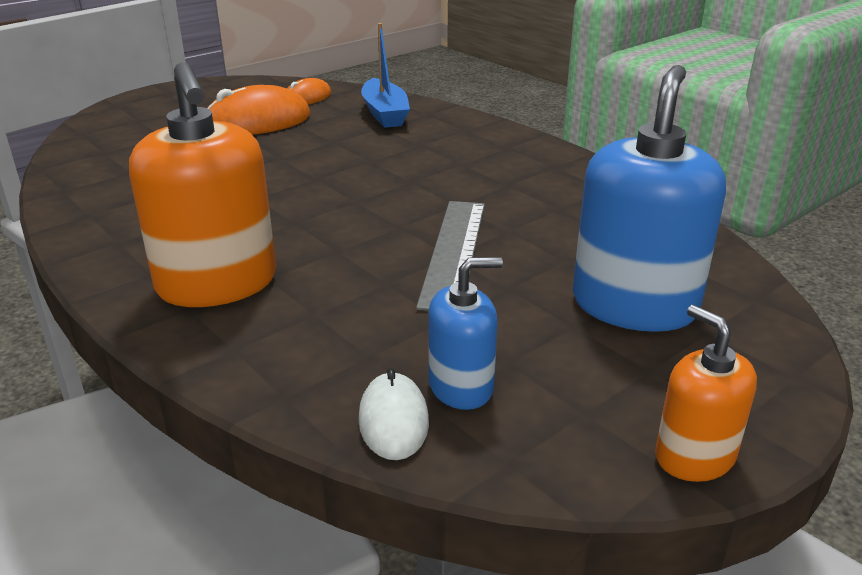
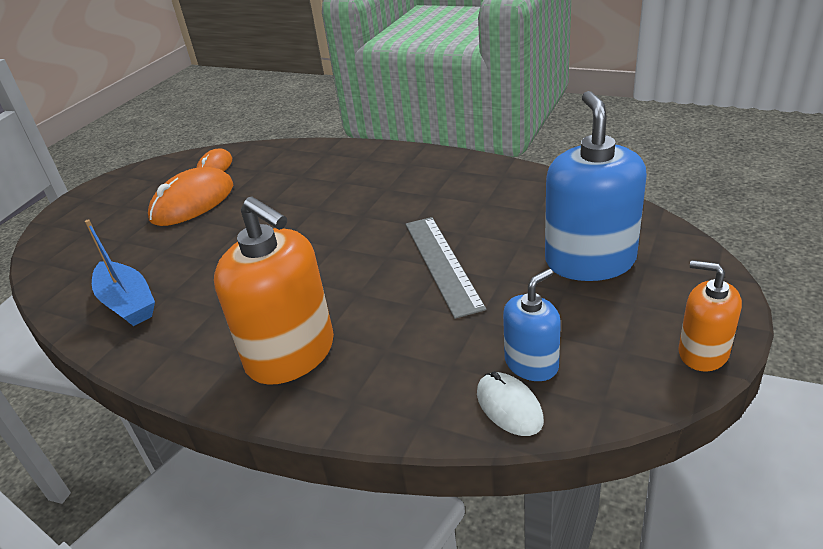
camera: 20 degrees left, 5 degrees up
(385, 113) = (291, 163): blue boat -> blue boat (127, 303)

